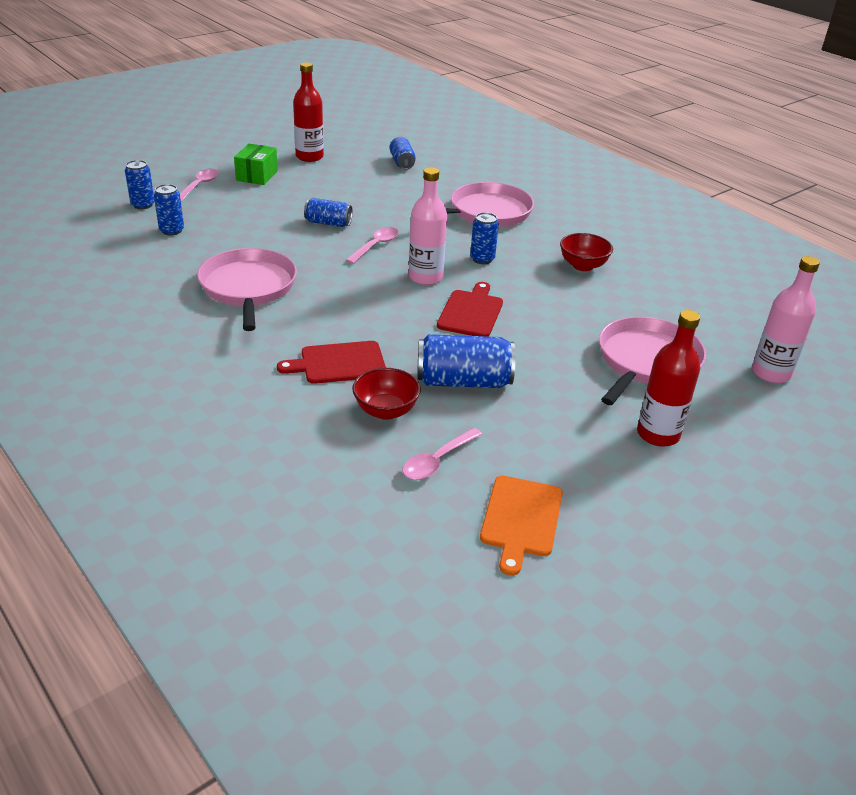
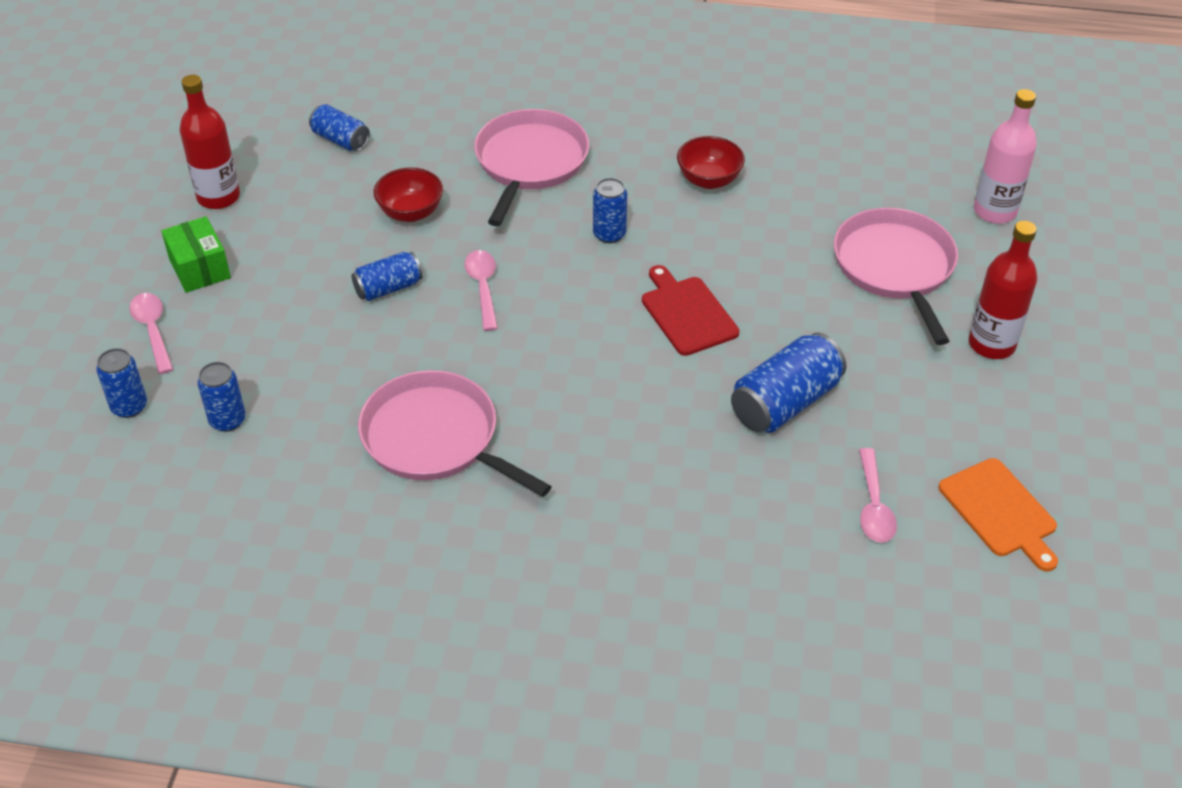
camera: 40 degrees left, 10 degrees up
(339, 363) = (655, 465): red cutting board -> none
(386, 411) = (766, 487): red bowl -> red bowl (410, 212)
(425, 277) = (588, 297): pink bottle -> none

